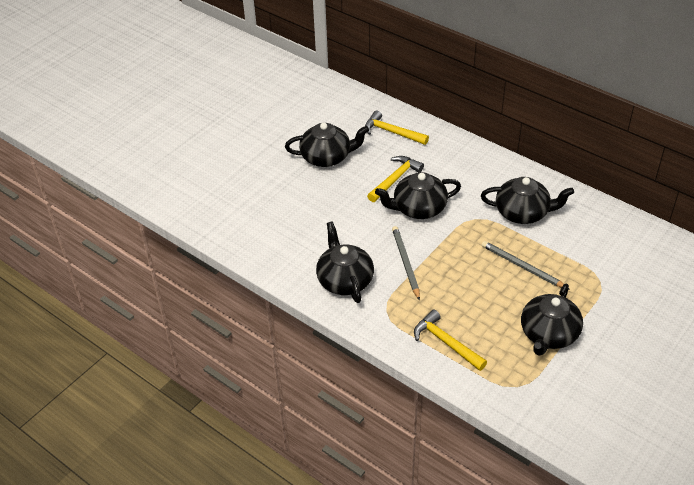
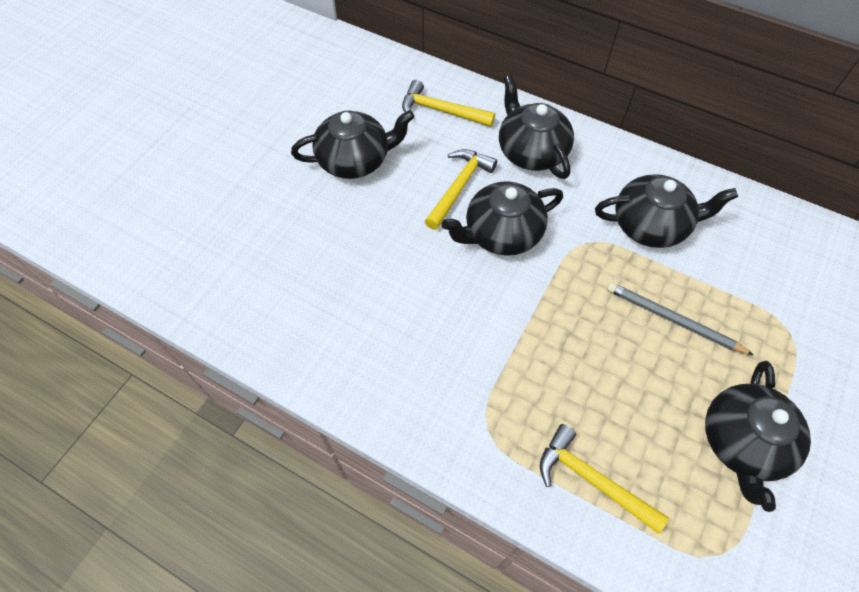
camera: 10 degrees left, 15 degrees up
(344, 280) = (413, 376): black teapot -> black teapot (531, 151)
(405, 263) = (500, 333): grey pencil -> none

